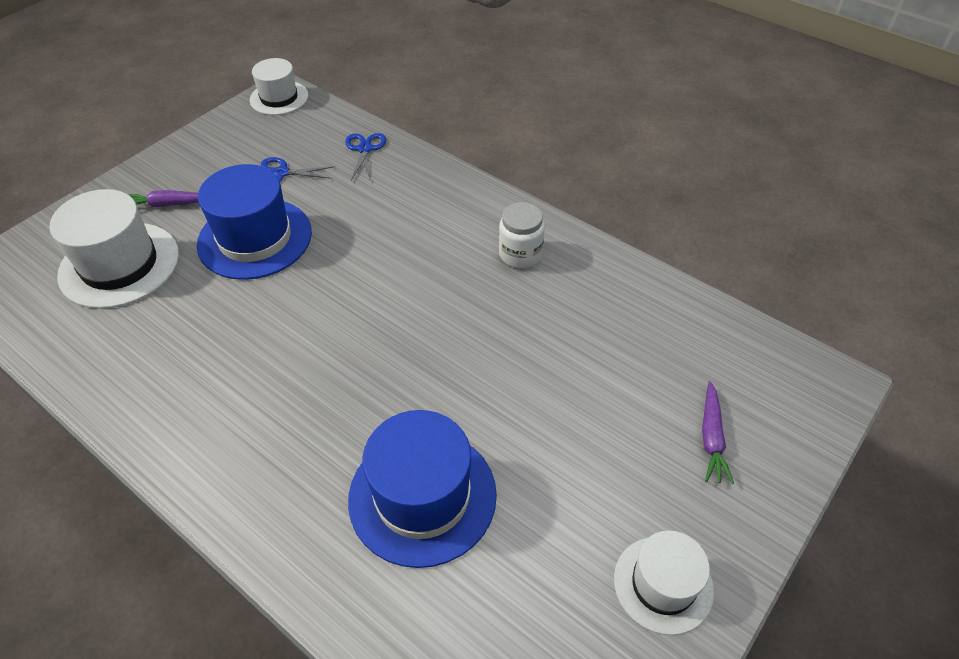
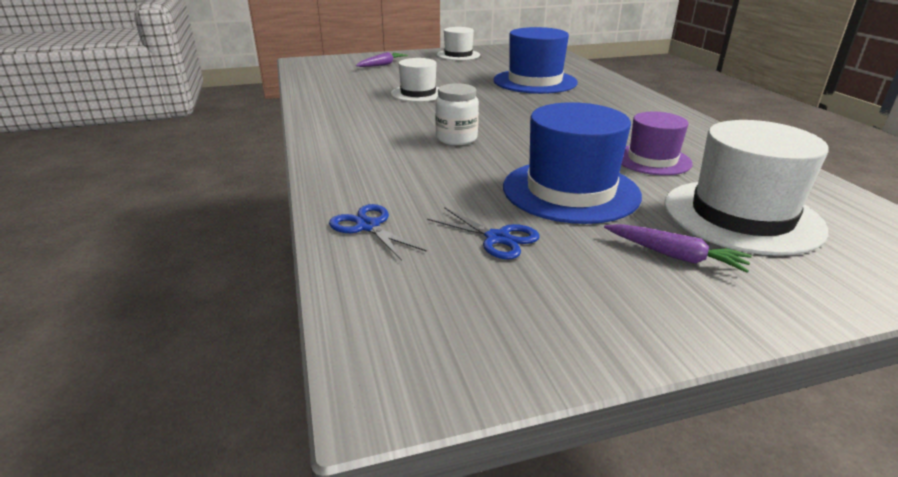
camera: 145 degrees left, 20 degrees down
(195, 319) = (652, 160): none -> purple hat
(279, 98) = (400, 368): white hat -> white hat (418, 93)
(365, 149) = (368, 226): blue scissors -> blue scissors turned 105 degrees clockwise
(520, 254) = (358, 121): white jar -> white jar (456, 139)

